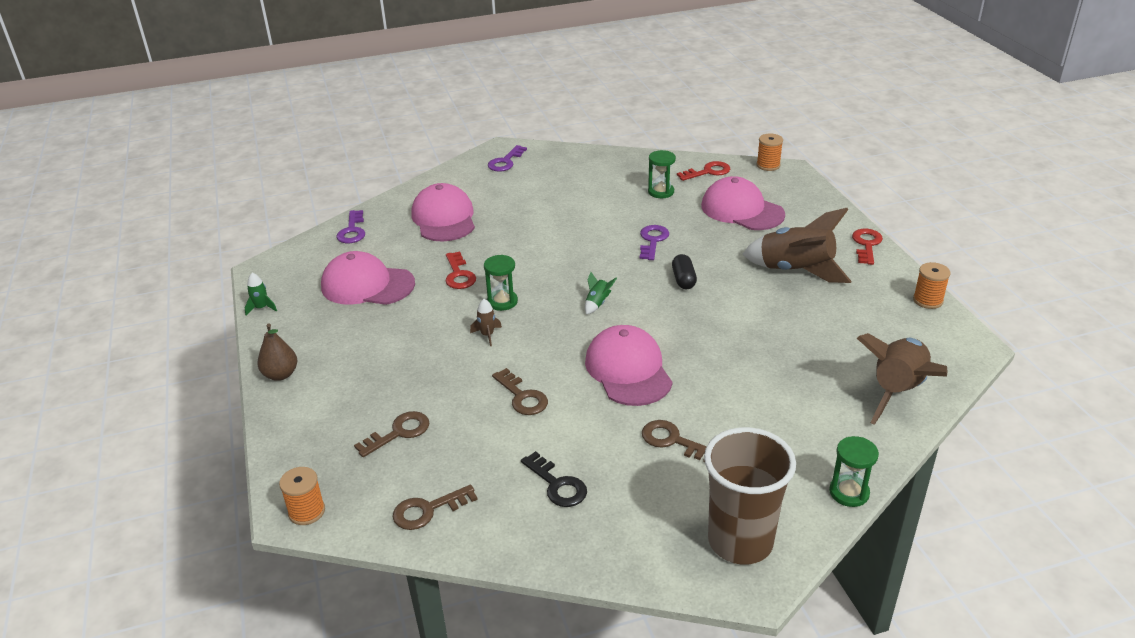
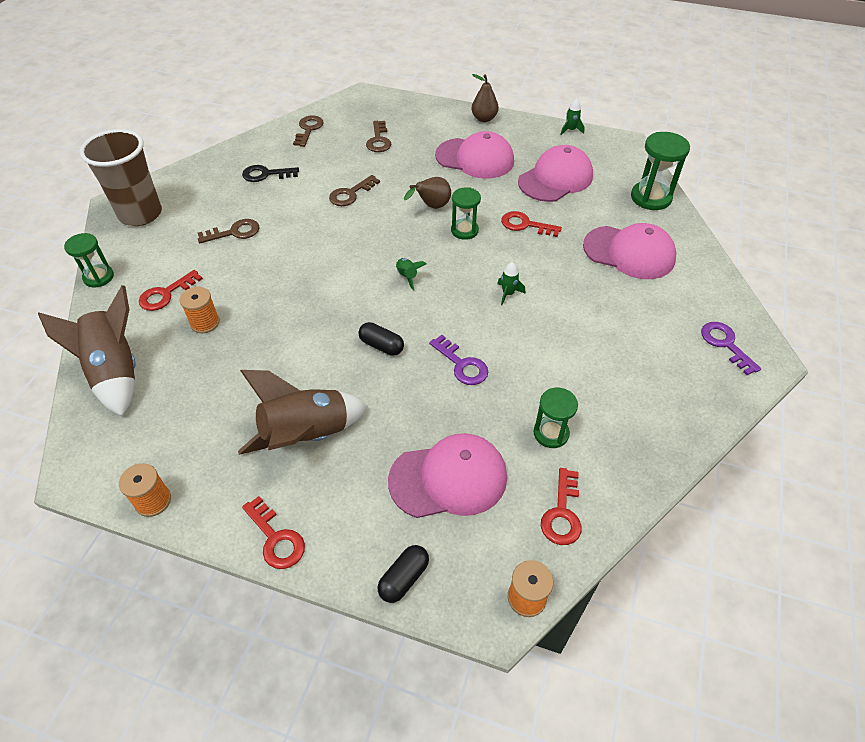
camera: 125 degrees right, 15 degrees up
(307, 511) = (357, 98): orange spool -> orange spool (205, 322)
(352, 231) = (651, 197): purple key -> green hourglass
(487, 335) = (431, 207): brown rocket -> brown pear
(522, 397) = (351, 194): brown key -> brown key turned 45 degrees counterclockwise
(557, 250) = (508, 293): none -> green rocket
(628, 370) = (316, 250): pink cap -> pink cap (475, 158)
(798, 426) = (166, 294): none -> red key
(816, 198) = (404, 578): none -> black capsule

